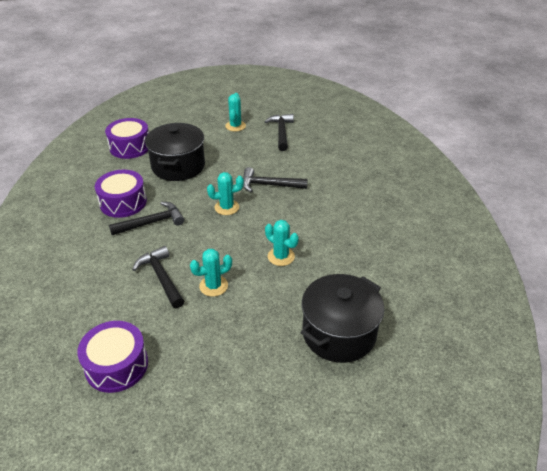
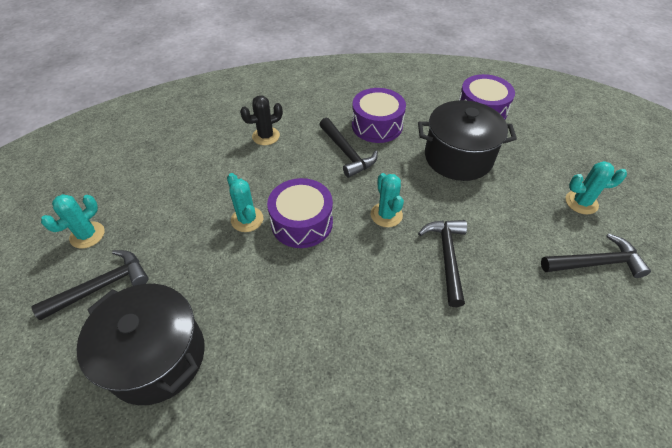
camera: 85 degrees right, 10 degrees up
(107, 275) = (266, 136): none -> black cactus
(116, 365) = (153, 164): purple drum -> purple drum (302, 222)
(161, 277) = (261, 175): black hammer -> black hammer (102, 286)
(281, 256) = (297, 282): turquoise cactus -> turquoise cactus (87, 235)

